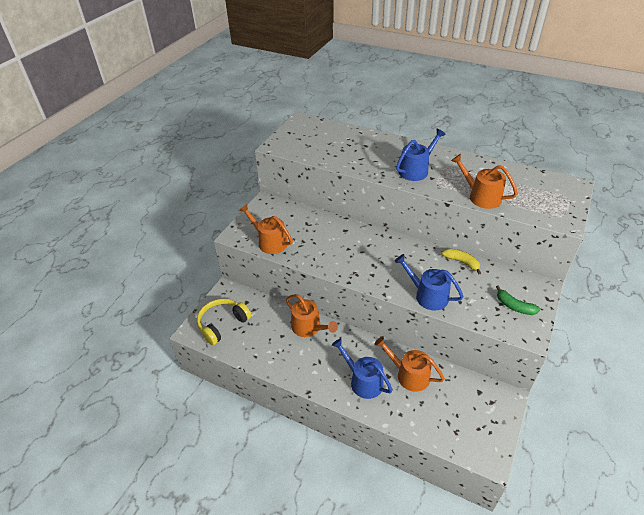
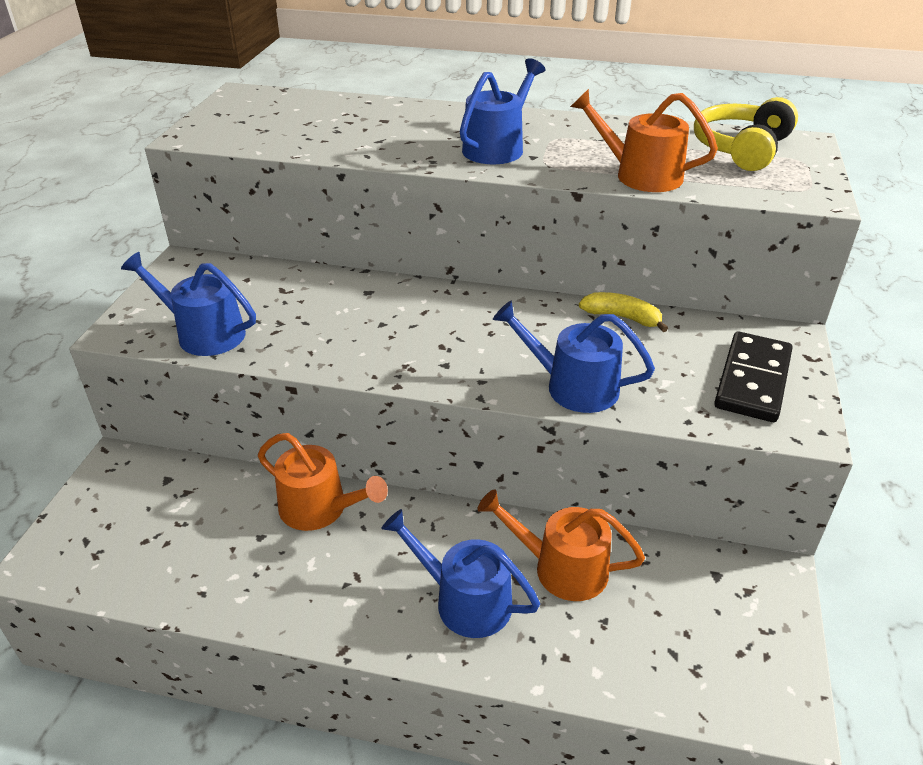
camera: 15 degrees left, 5 degrees down
(222, 324) = (114, 536): yellow headphones -> yellow headphones (741, 149)
(270, 242) = (204, 333): orange watering can -> blue watering can
(514, 306) = (752, 380): green banana -> black domino

